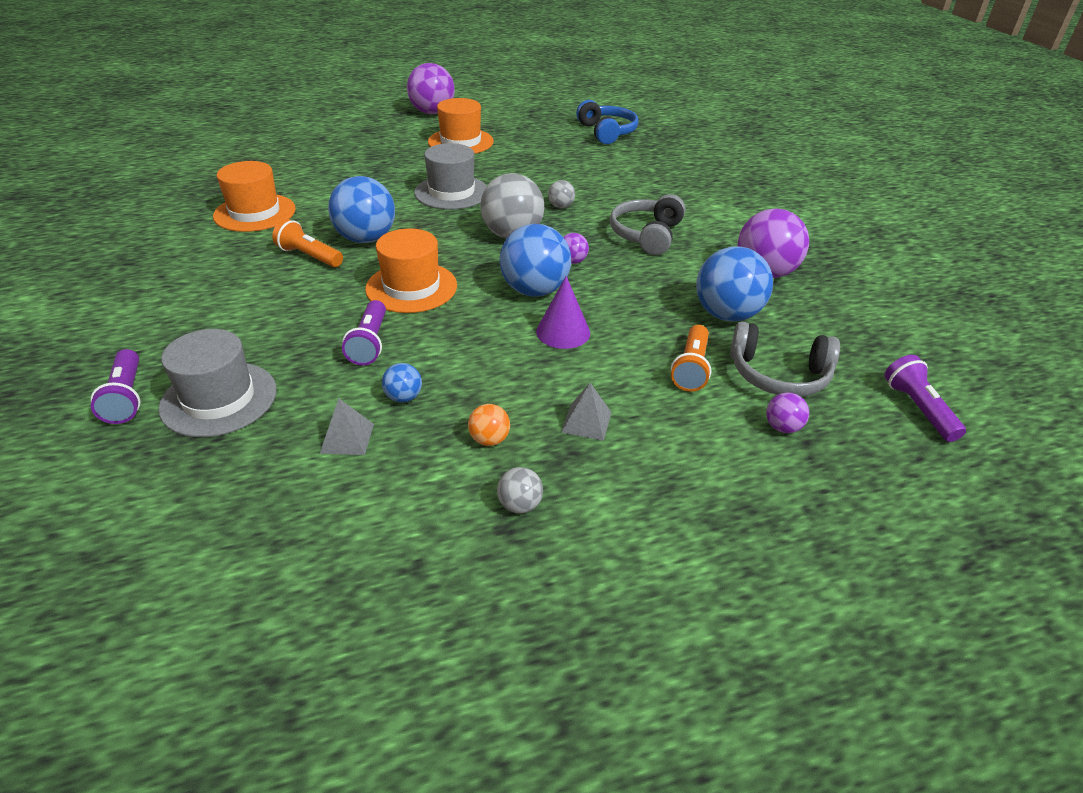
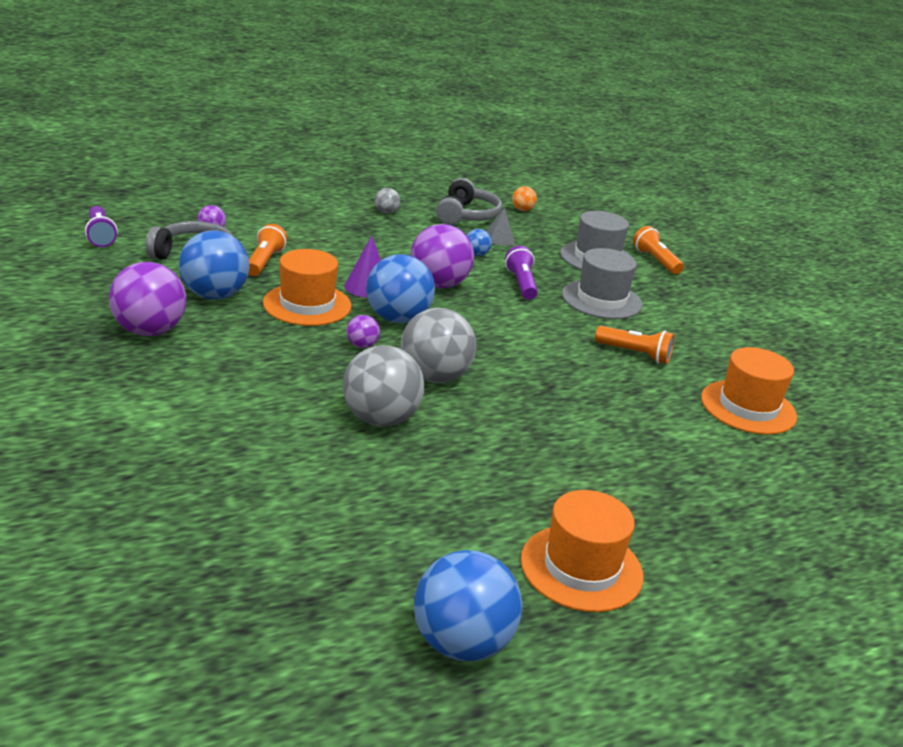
camera: 170 degrees right, 10 degrees down
(126, 397) = (655, 261): purple flashlight -> orange flashlight
(366, 239) = (594, 373): blue ball -> blue ball (462, 643)
(411, 287) = (514, 323): orange hat -> orange hat (307, 304)
(432, 112) = (697, 683): purple ball -> purple ball (439, 284)
(451, 192) = (536, 442): grey hat -> grey hat (601, 299)
(489, 439) = (411, 235): orange ball -> orange ball (522, 210)
(561, 206) = (380, 419): grey ball -> grey ball, size x2.16
(586, 422) = (348, 239): grey pyramid -> none
(607, 132) = (297, 618): blue headphones -> none
(646, 235) = (271, 376): grey headphones -> grey headphones (467, 215)

